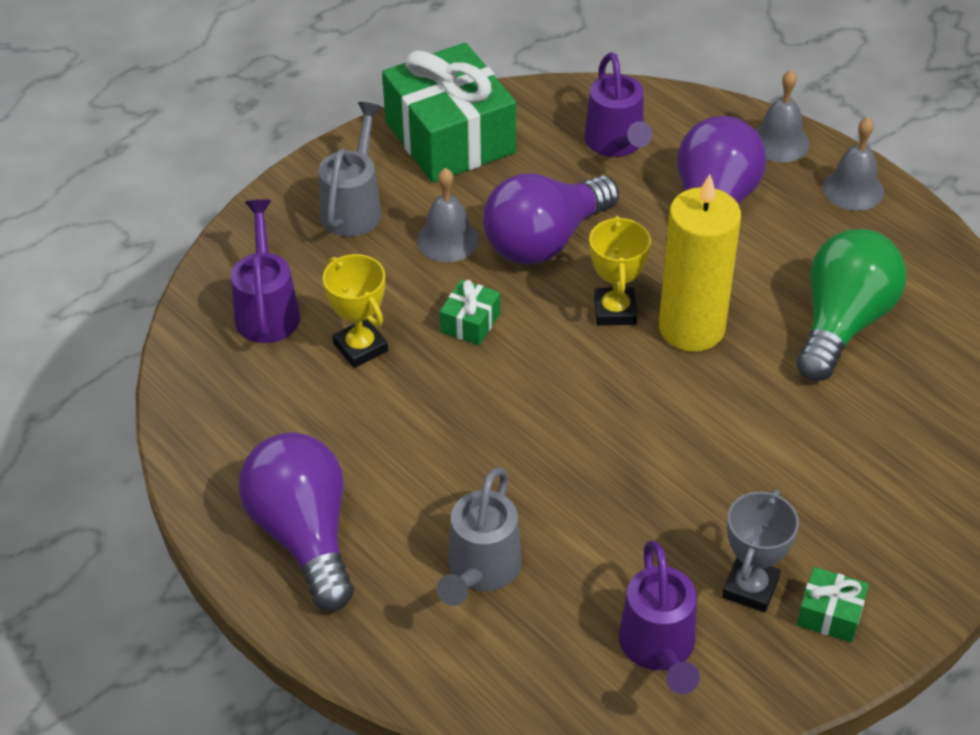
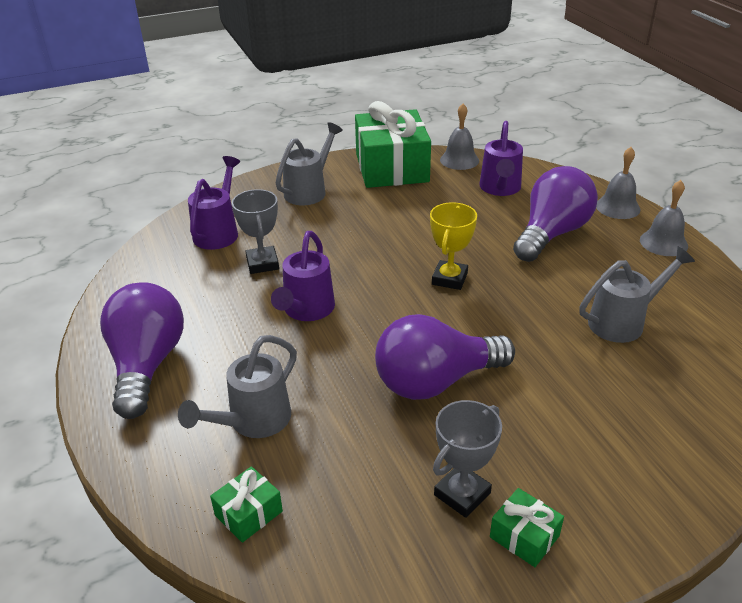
camera: 20 degrees right, 10 degrees down
(360, 347) = (262, 263): yellow trophy -> grey trophy
(447, 240) = (357, 218): grey bell -> grey bell (459, 160)
(470, 322) = (344, 265): green gift -> green gift (248, 513)
(545, 241) = (422, 230): purple light bulb -> purple light bulb (435, 381)
(659, 648) = (359, 521): purple watering can -> purple watering can (306, 310)
(691, 328) = (501, 300): yellow candle -> none
(842, 323) = (623, 322): green light bulb -> grey watering can

